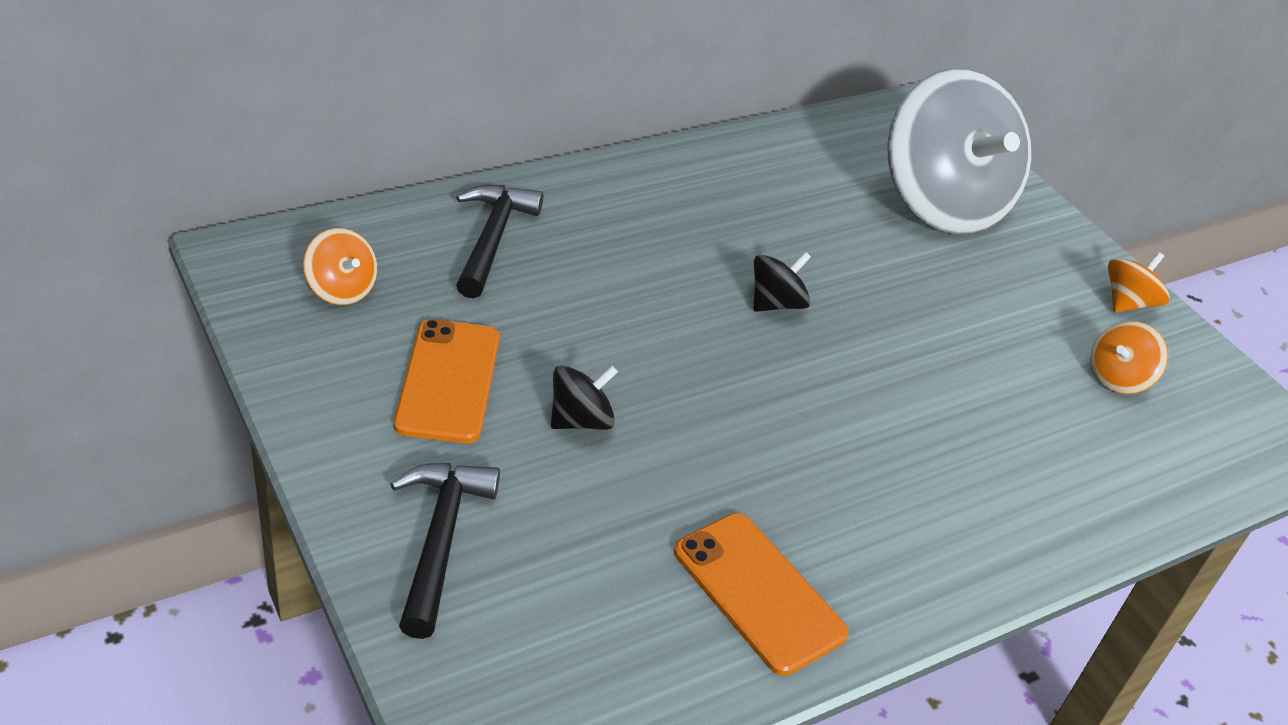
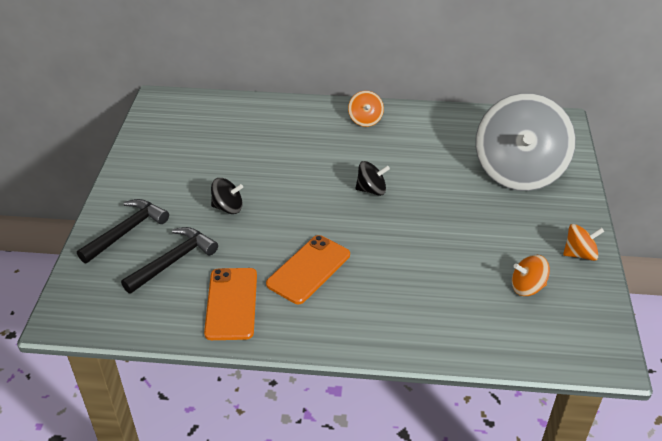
camera: 40 degrees right, 0 degrees up
(341, 289) = (183, 124): orange spinning top -> orange spinning top (365, 120)
(448, 381) = (190, 173): orange phone -> orange phone (308, 269)
(492, 238) = (266, 122): black hammer -> black hammer (173, 261)

